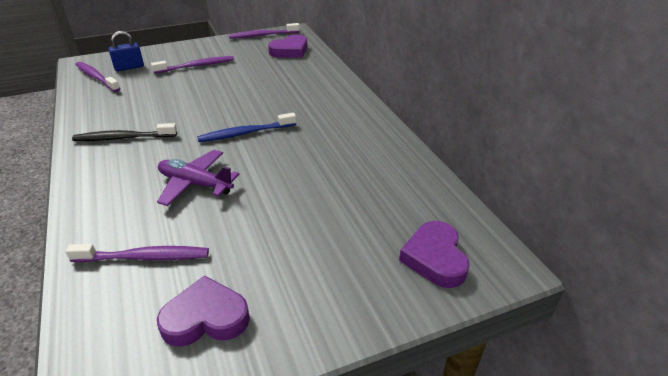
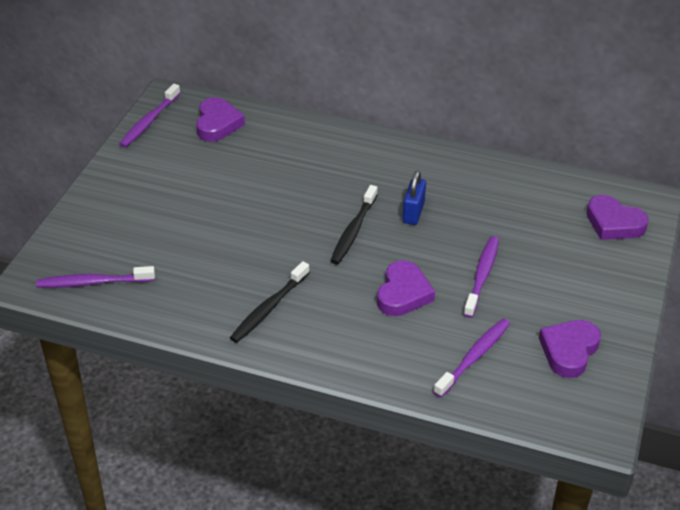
camera: 50 degrees left, 5 degrees up
(129, 67) = (99, 249): blue padlock -> blue padlock (413, 213)
(195, 184) = (403, 293): purple plane -> purple heart
(196, 66) = (165, 201): purple toothbrush -> purple toothbrush (482, 276)
(245, 133) = (353, 230): blue toothbrush -> black toothbrush

